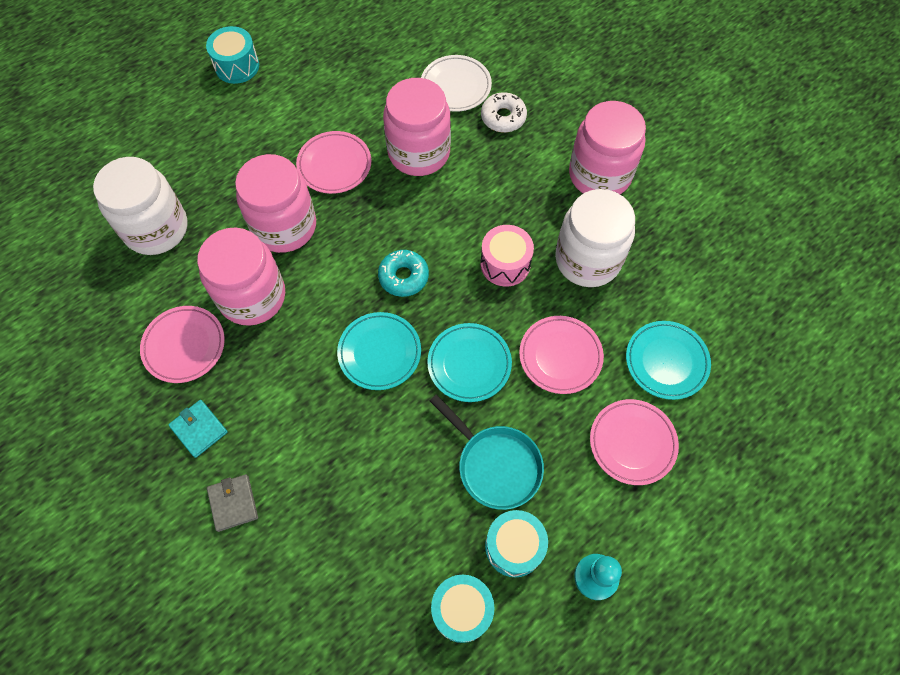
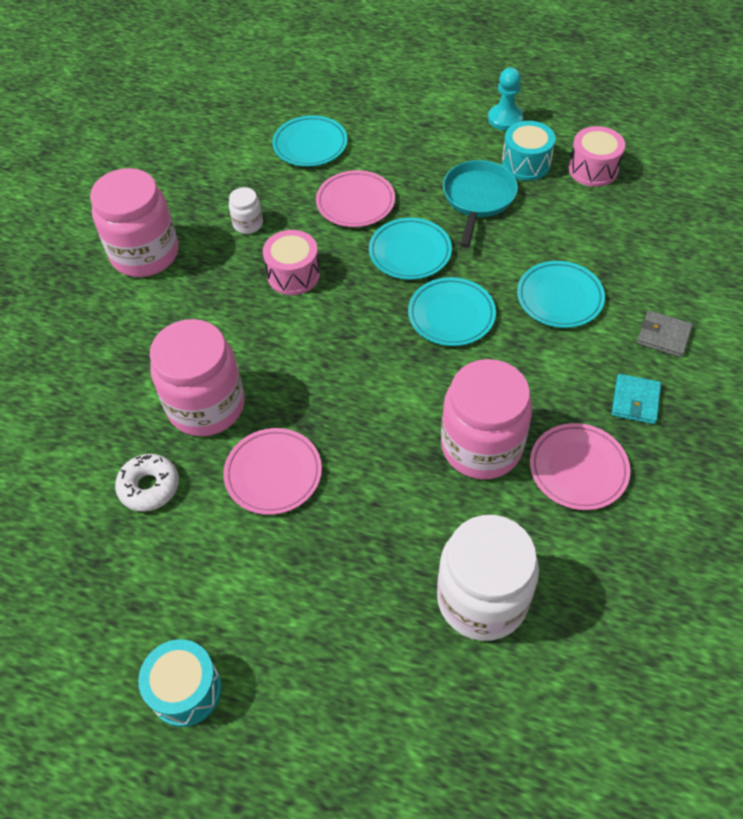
camera: 120 degrees left, 10 degrees down
(233, 503) = (663, 336): grey wallet -> grey wallet turned 75 degrees clockwise
(284, 226) = (383, 471): pink jar -> none
(333, 449) = (559, 298): none -> turquoise plate
(403, 277) = (363, 339): turquoise donut -> none
(456, 86) = (90, 422): white plate -> none
(462, 610) = (593, 169): turquoise drum -> pink drum
(503, 117) = (113, 358): white donut -> white donut (149, 487)
(587, 260) = (248, 224): white jar -> white jar, size x0.45
(632, 443) = (393, 138): pink plate -> none

